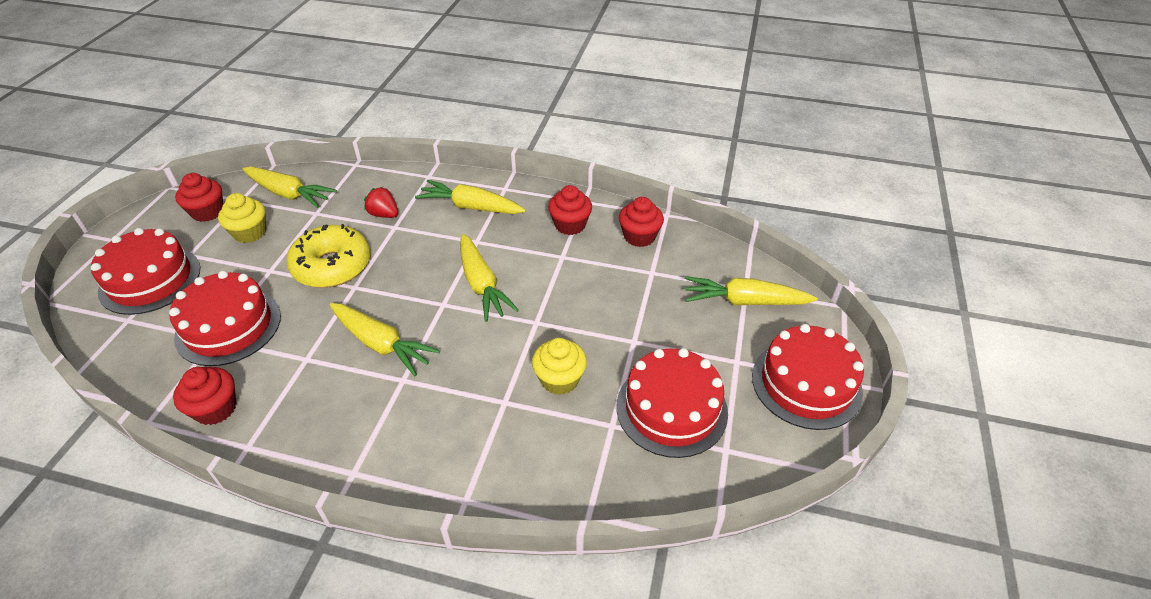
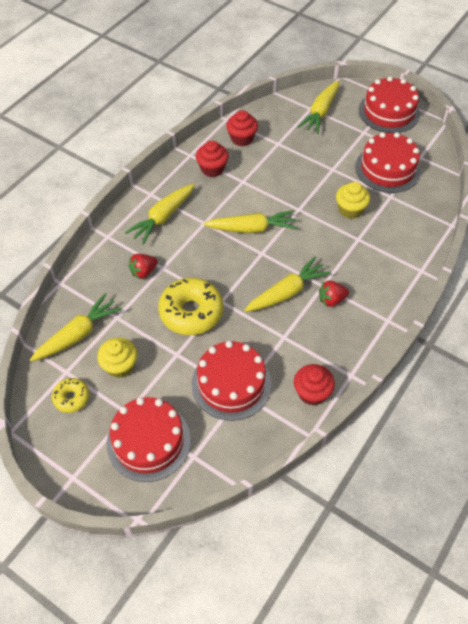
camera: 70 degrees left, 10 degrees up
(208, 212) = (71, 398): red cupcake -> yellow donut
(378, 395) = (331, 300): none -> red strawberry

